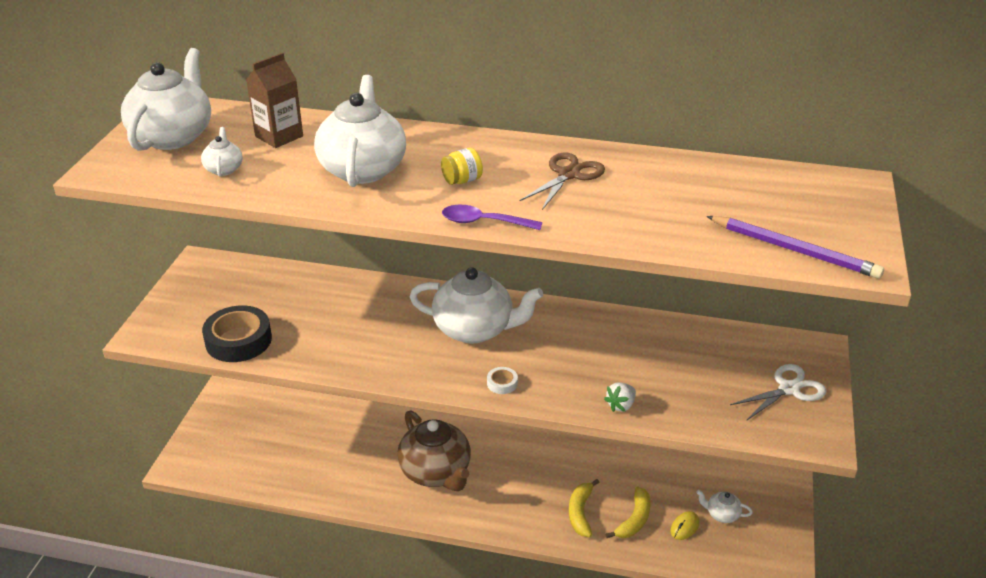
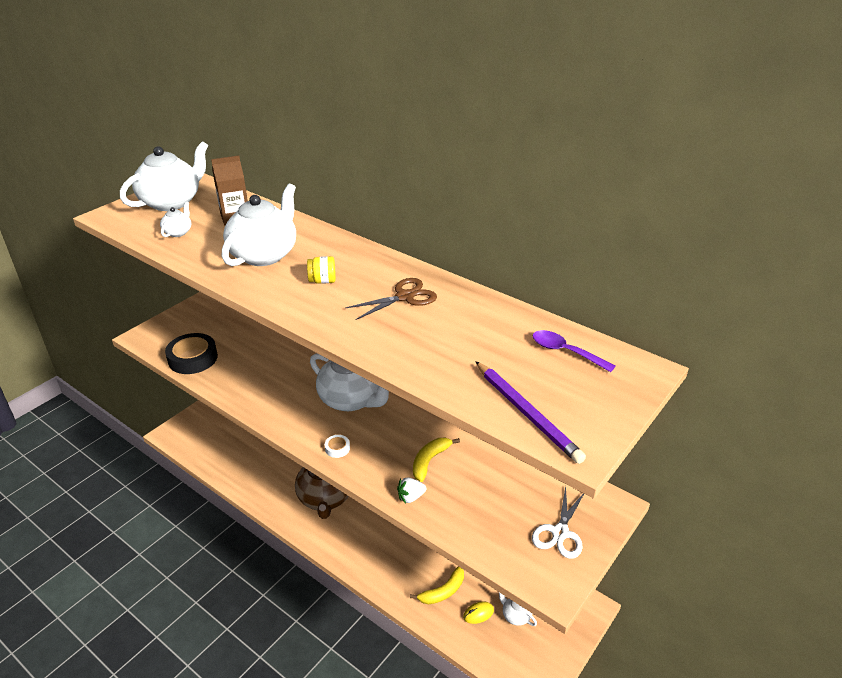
camera: 25 degrees right, 0 degrees up
(484, 222) = (305, 318): purple spoon -> purple spoon (565, 352)
(580, 512) = (406, 569): yellow banana -> yellow banana (429, 461)
(789, 389) = (560, 533): white scissors -> white scissors turned 120 degrees clockwise

